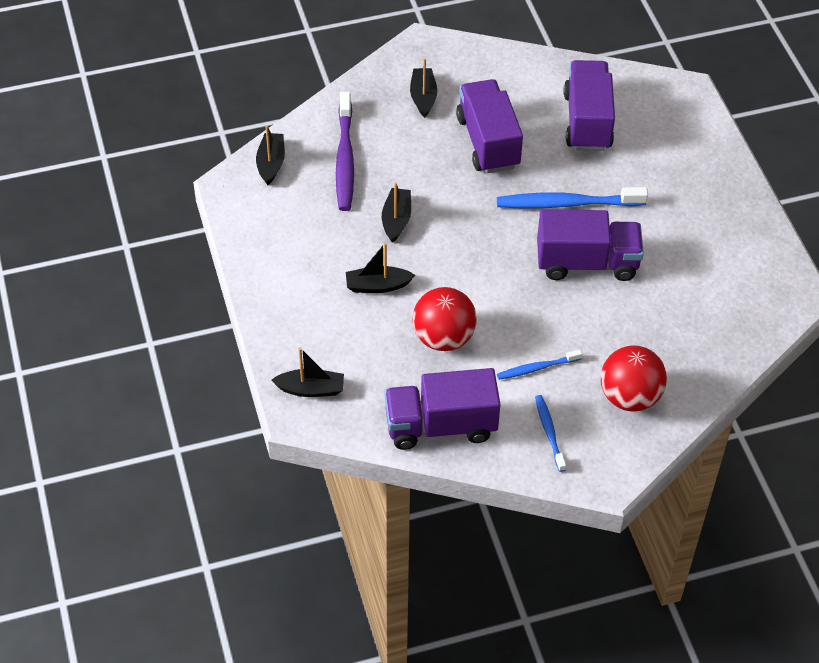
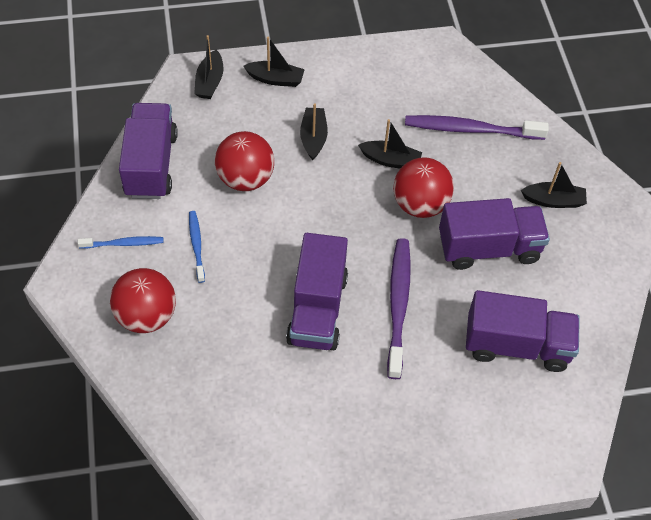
camera: 95 degrees right, 5 degrees up
(271, 163) = (468, 76): black boat -> black boat (275, 79)
(448, 194) = (420, 204): none -> red ball
(567, 204) = (398, 305): blue toothbrush -> purple toothbrush

